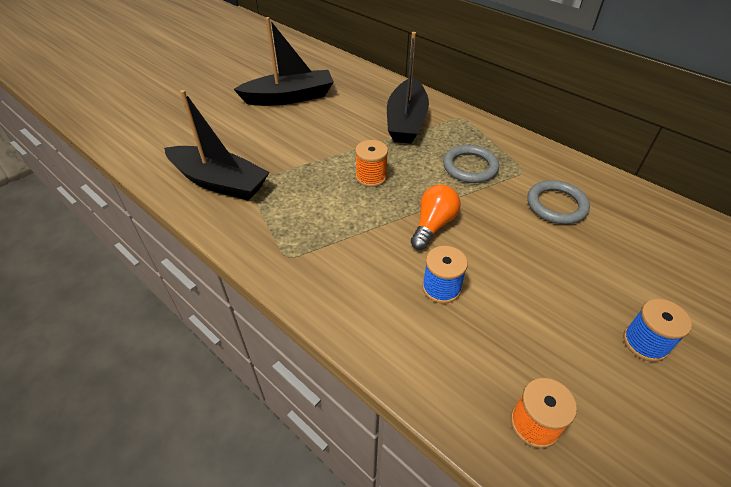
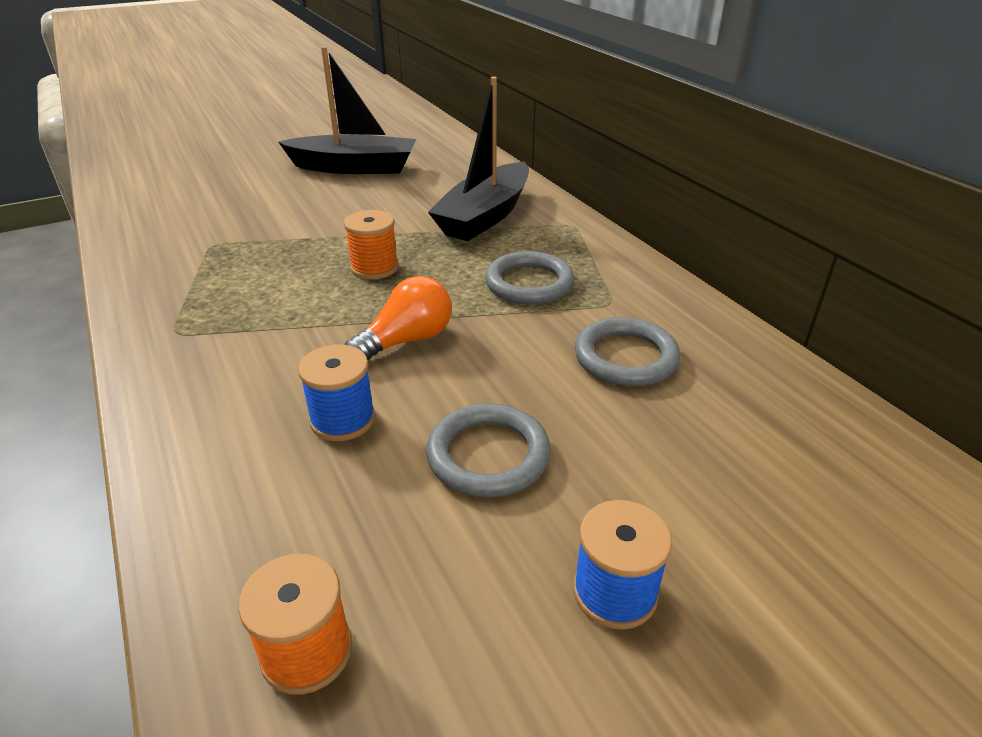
camera: 20 degrees right, 10 degrees down
(220, 182) = (180, 237): black boat -> none
(533, 286) = (488, 455): none -> grey ring

